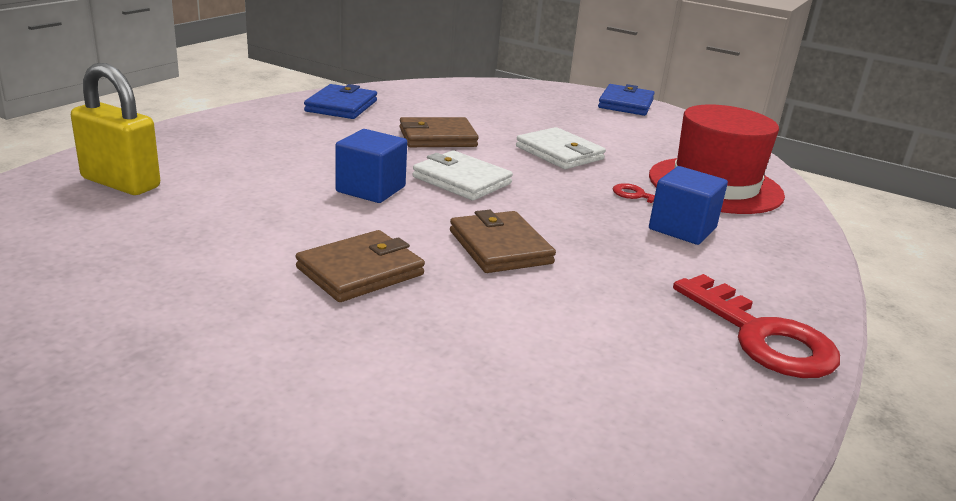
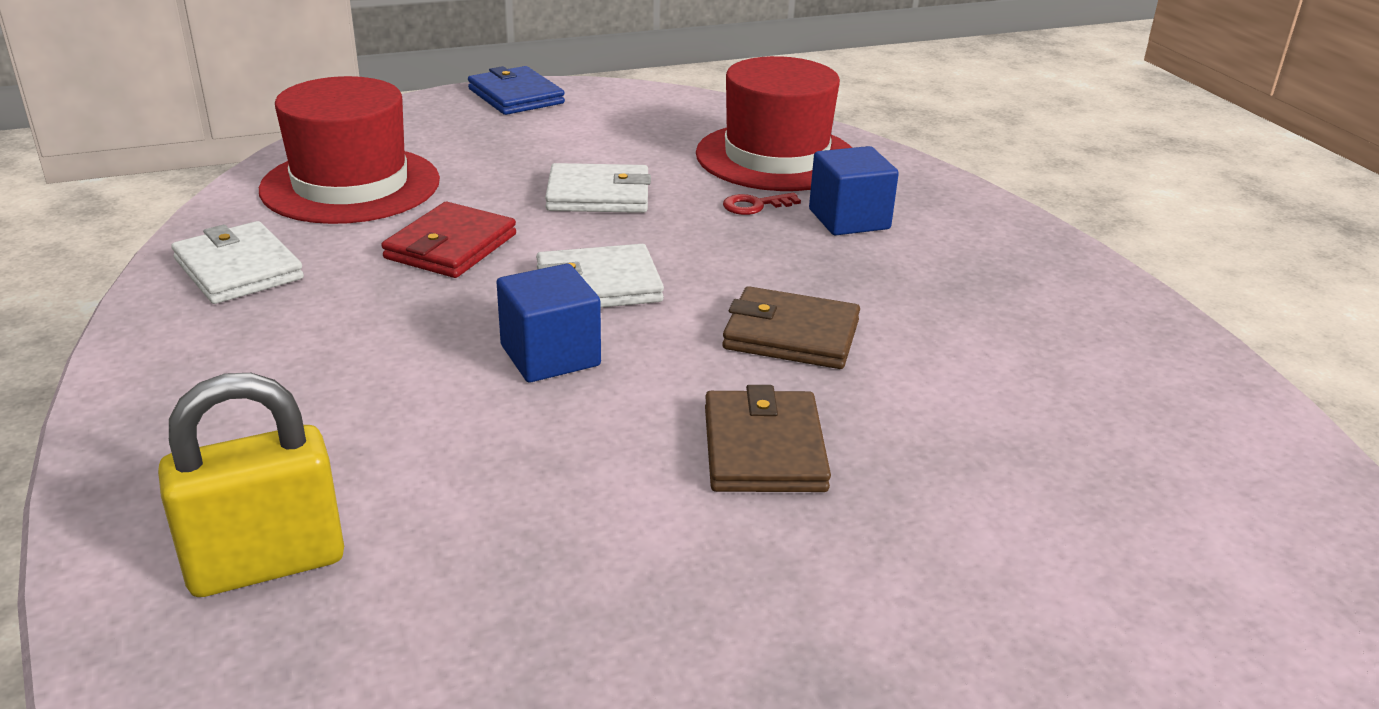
camera: 50 degrees left, 5 degrees up
(341, 106) = (238, 269): blue wallet -> white wallet
(437, 137) = (451, 246): brown wallet -> red wallet
(455, 101) = (350, 185): none -> red hat
(762, 336) = (1072, 284): red key -> none

